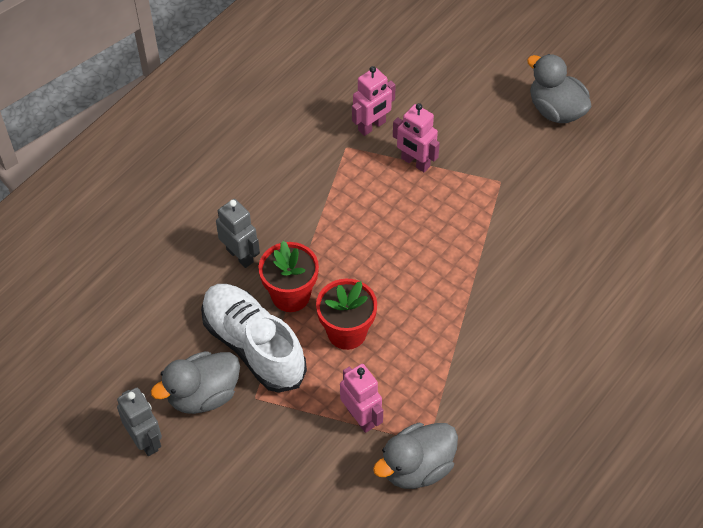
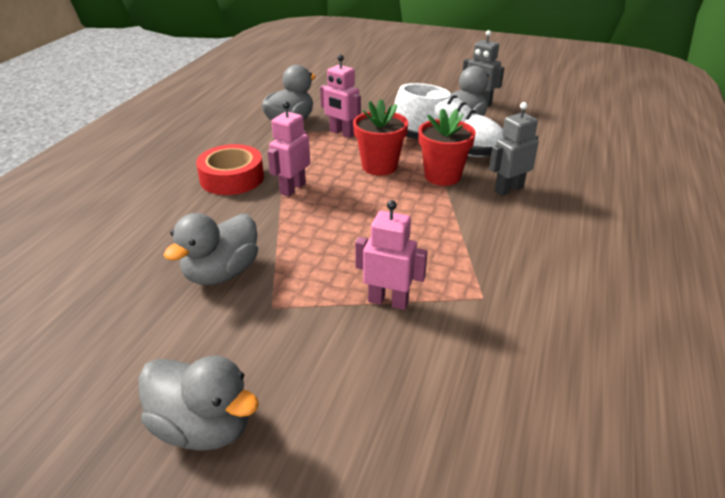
camera: 160 degrees right, 20 degrees down
(240, 255) = (508, 189): grey robot -> grey robot turned 120 degrees clockwise
(372, 126) = (468, 329): pink robot -> pink robot (292, 188)
(509, 358) = (232, 178): none -> red tape
(534, 224) = (221, 273): none -> grey duck

